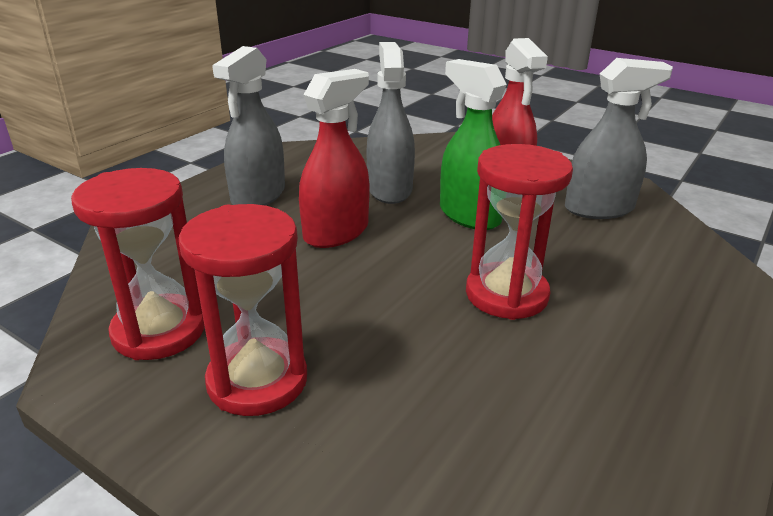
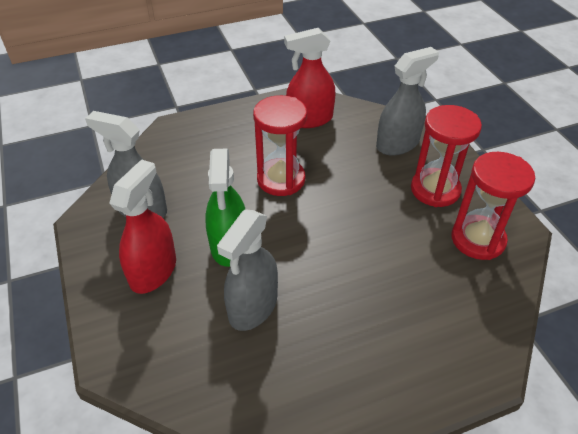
camera: 145 degrees left, 15 degrees up
(258, 196) = (366, 357): grey spray bottle -> grey spray bottle (397, 144)
(336, 232) = (333, 274): red spray bottle -> red spray bottle (309, 119)

